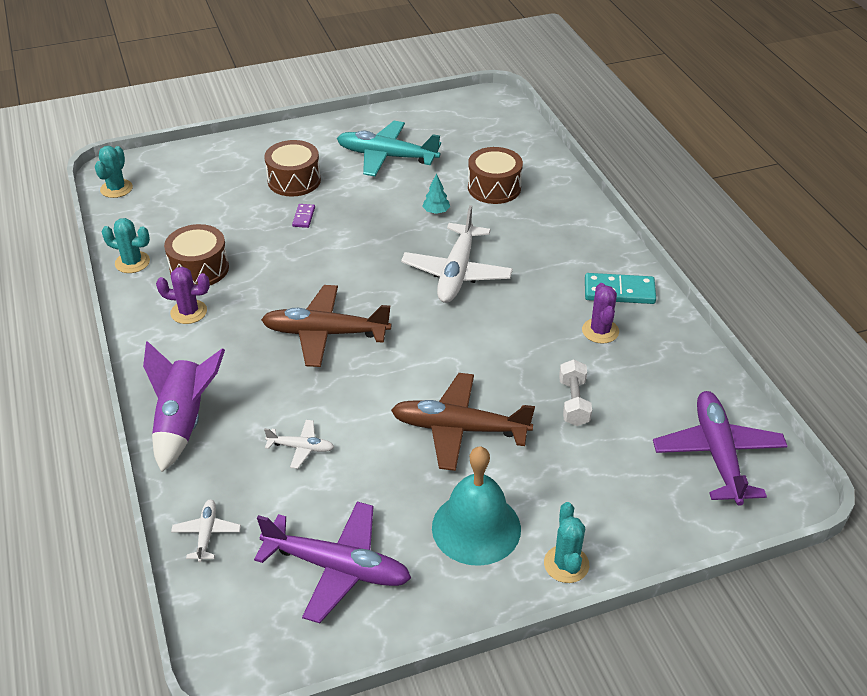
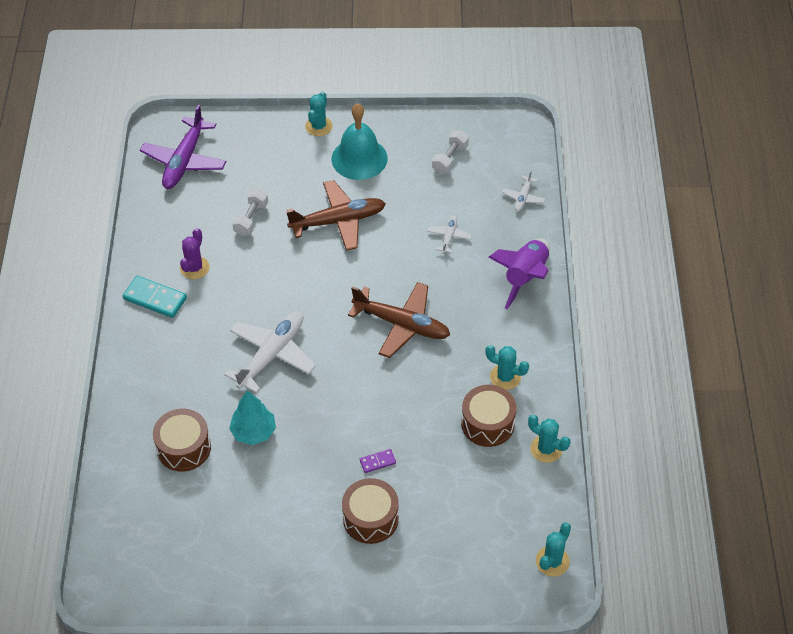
camera: 160 degrees left, 10 degrees up
(189, 312) = (505, 377): purple cactus -> turquoise cactus
(301, 448) = (449, 237): white plane -> white plane turned 75 degrees clockwise
(303, 217) = (377, 462): purple domino -> purple domino turned 45 degrees clockwise
(337, 567) = (450, 158): purple plane -> white dumbbell
(387, 156) = (264, 527): turquoise plane -> none
(436, 212) = (254, 432): turquoise tree -> turquoise tree, size x1.70
(459, 429) = (338, 221): brown plane -> brown plane turned 45 degrees counterclockwise

